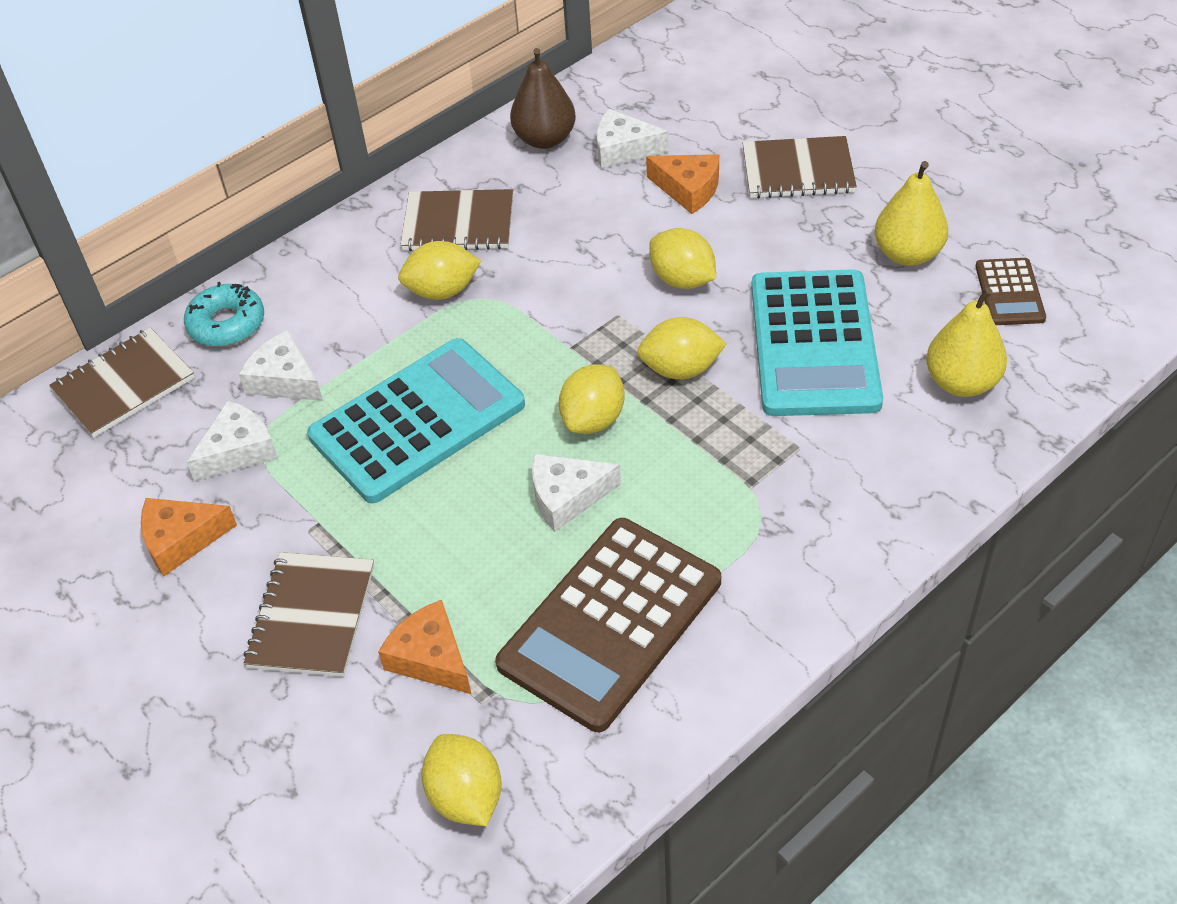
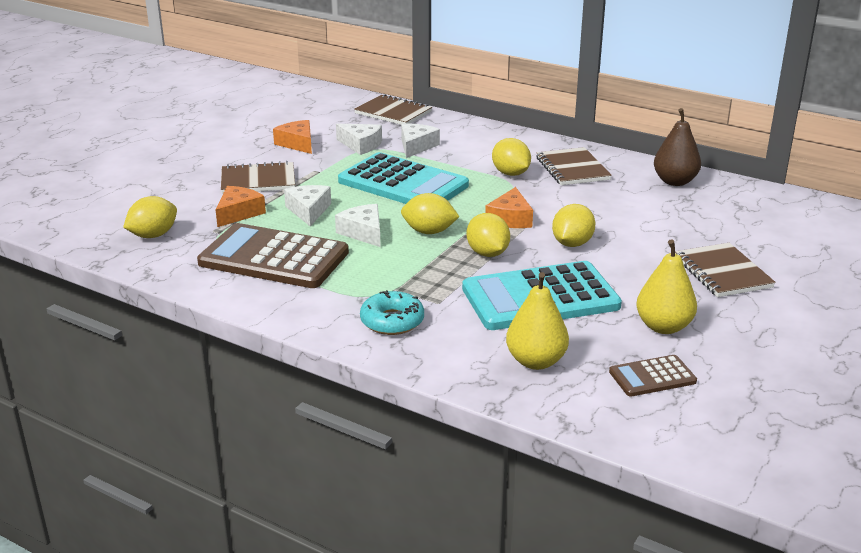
camera: 70 degrees right, 20 degrees down
(227, 324) = (449, 126): turquoise donut -> turquoise donut (392, 321)
(623, 149) = (688, 207): white cheese -> white cheese (308, 211)
(688, 189) = (666, 234): orange cheese -> orange cheese (510, 219)

